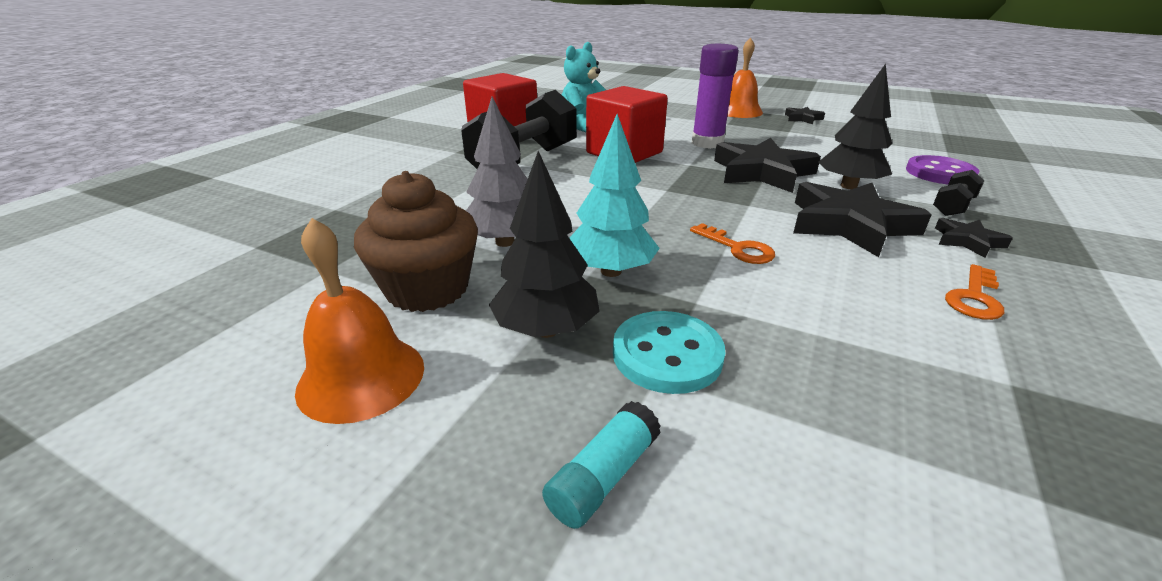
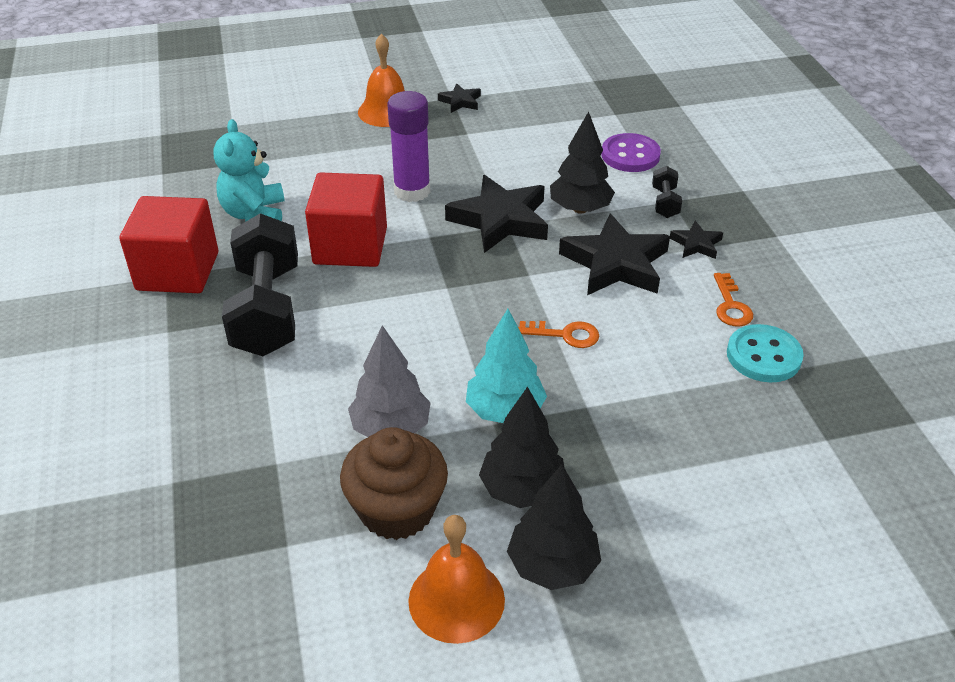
camera: 40 degrees left, 10 degrees up
(482, 407) = (552, 566): none -> black tree
(603, 476) = (654, 557): turquoise glue stick -> none
(667, 354) = (610, 461): turquoise button -> turquoise button (763, 356)

